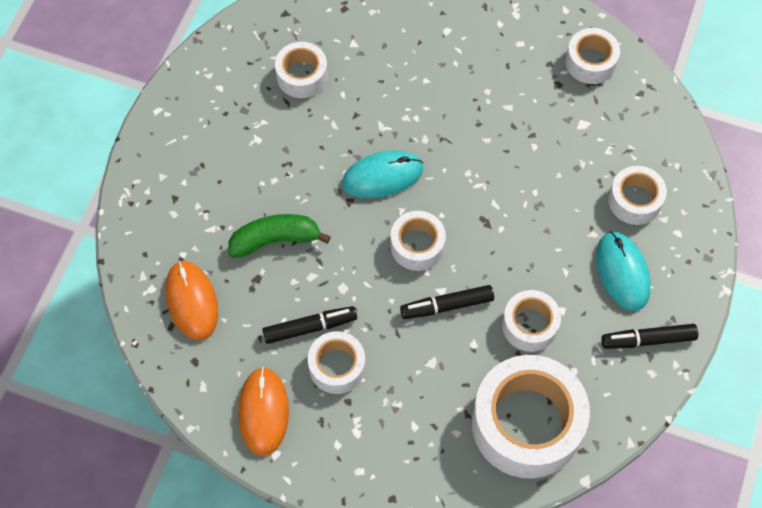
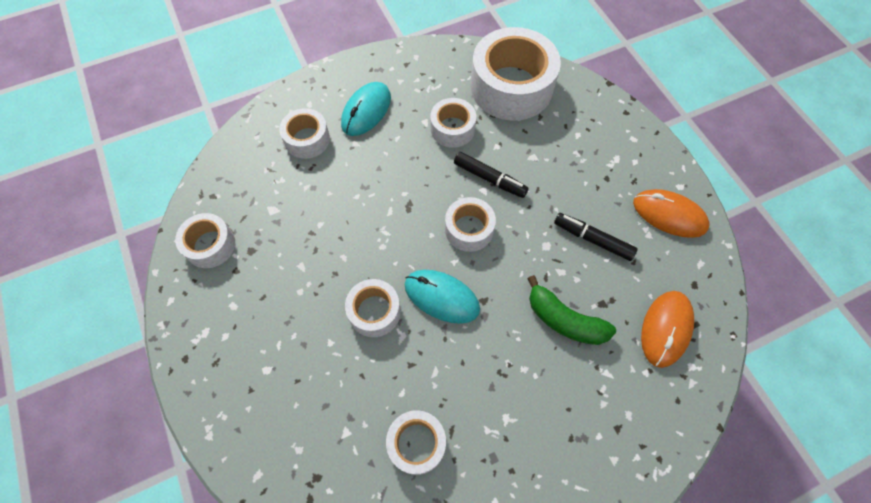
camera: 135 degrees left, 0 degrees up
(263, 412) = (669, 215): orange mouse -> orange mouse turned 75 degrees clockwise
(337, 366) = (596, 202): white tape -> white tape (374, 311)
(648, 340) = (397, 71): black marker -> none

